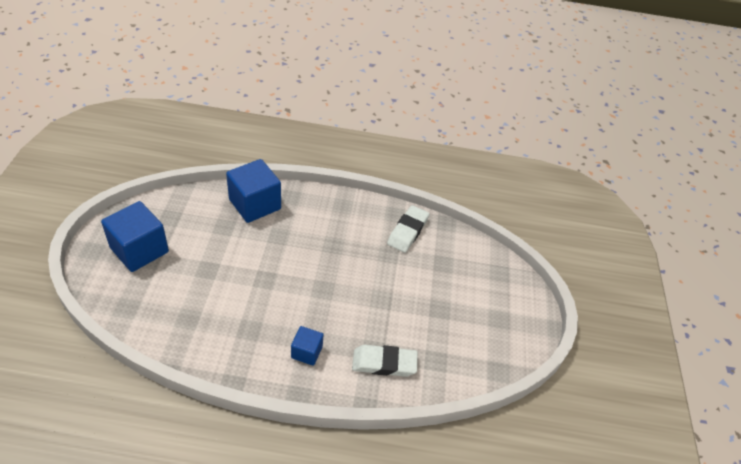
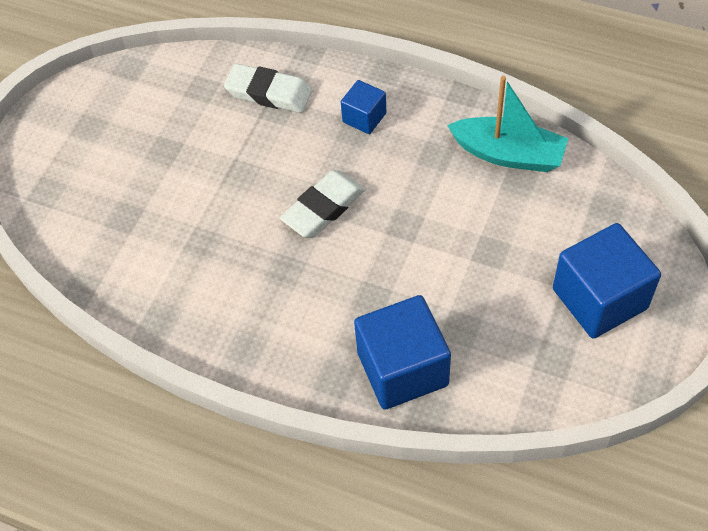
camera: 155 degrees left, 10 degrees up
(196, 336) = (508, 154): none -> turquoise boat
(407, 231) = (153, 279): white eraser -> white eraser (323, 208)

